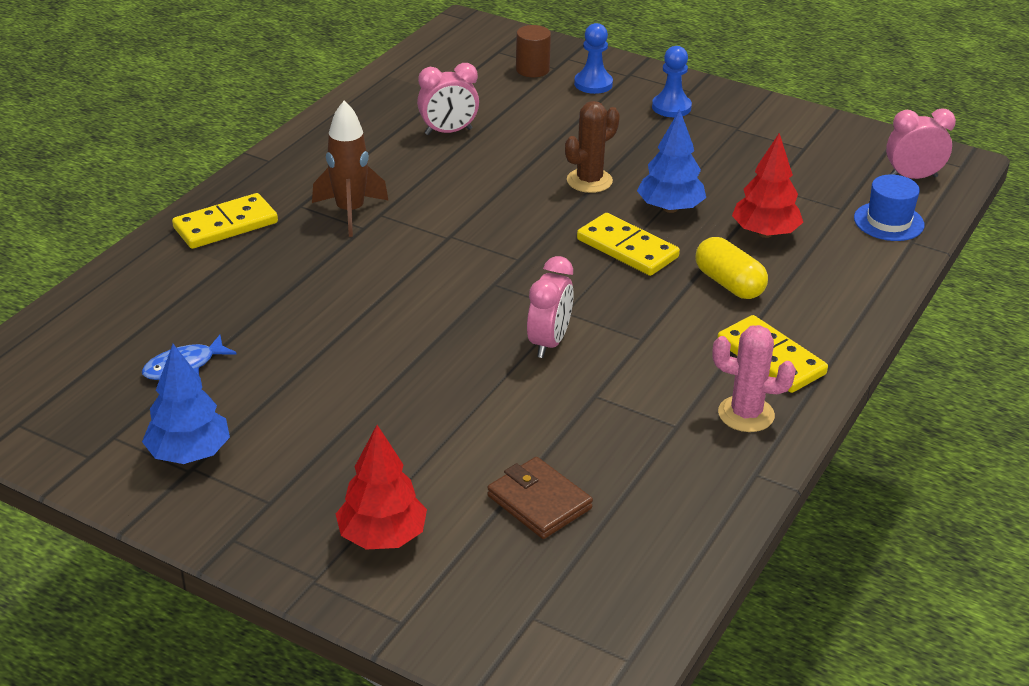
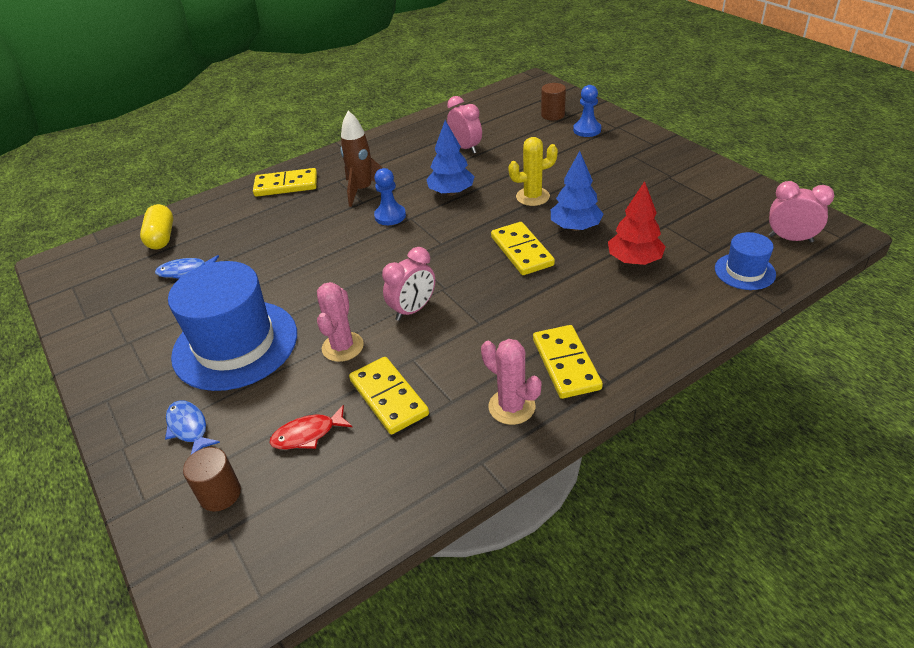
camera: 30 degrees right, 5 degrees up
(189, 453) = (136, 331): blue tree -> blue tree (451, 192)
(351, 434) = (235, 344): none -> blue hat
(382, 537) = (189, 428): red tree -> blue fish
(448, 132) = (466, 148): pink clock -> pink clock turned 135 degrees counterclockwise
(490, 587) = (220, 494): none -> brown cylinder
(497, 403) = (342, 347): none -> pink cactus
(539, 502) = (308, 434): brown wallet -> red fish
(589, 181) = (532, 197): brown cactus -> yellow cactus
(601, 441) = (388, 397): none -> yellow domino
(671, 107) = (631, 154): blue pawn -> blue pawn (390, 216)
(729, 284) = (577, 295): yellow capsule -> yellow capsule (162, 237)

